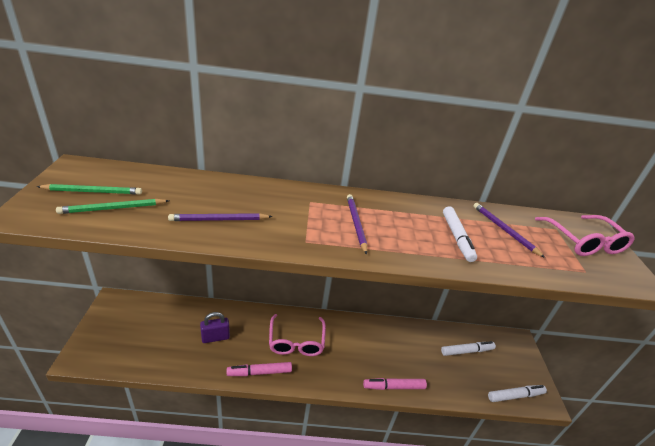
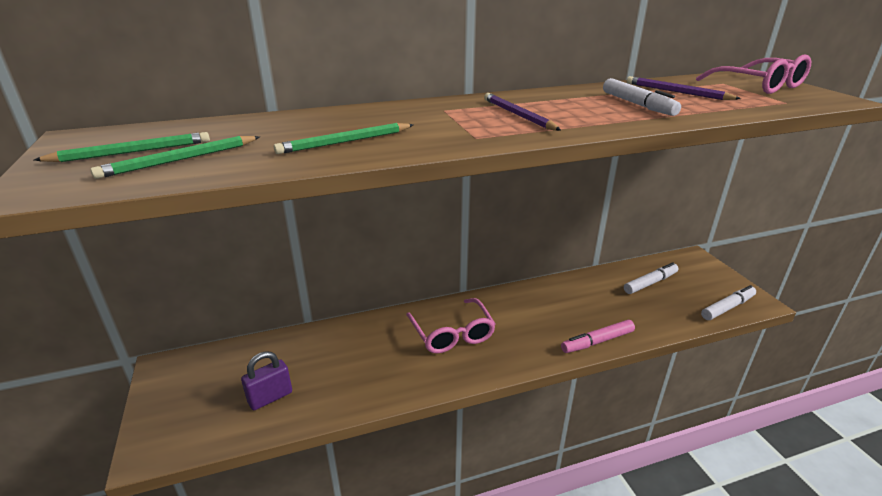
camera: 15 degrees left, 5 degrees down
(215, 337) = (343, 362): purple padlock -> purple padlock (270, 397)
(219, 220) = (345, 142): purple pencil -> green pencil
(259, 372) = (426, 380): pink marker -> none

